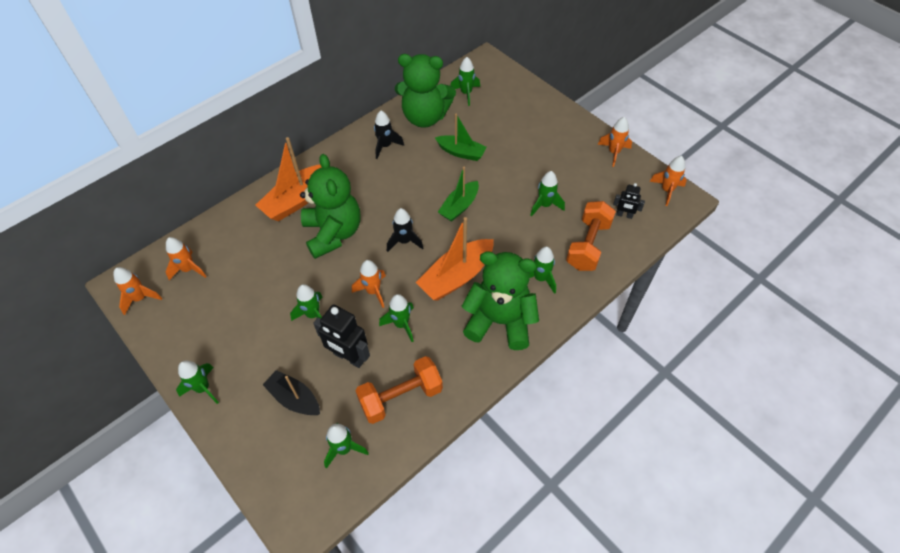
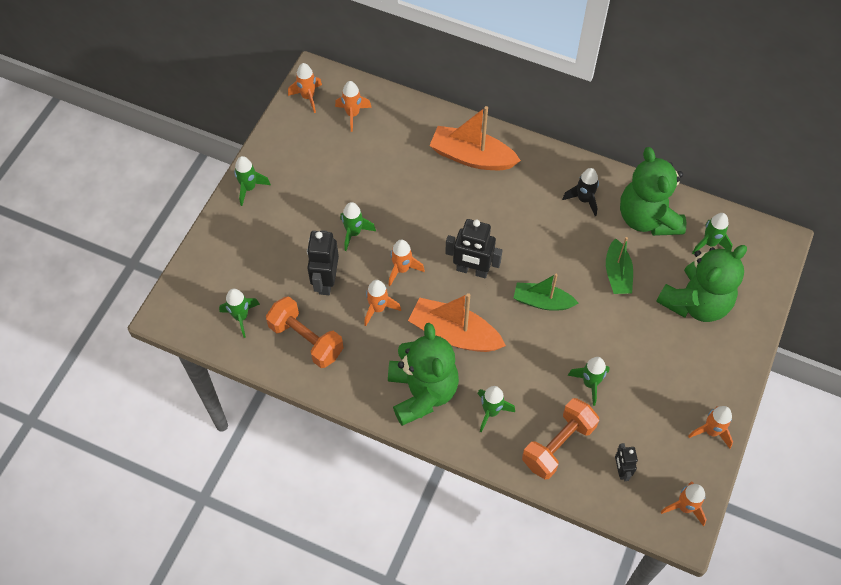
camera: 65 degrees right, 5 degrees up
(294, 398) = (269, 259): black boat -> none
(333, 233) = (449, 206): green teddy bear -> green teddy bear (695, 302)
(401, 324) = (378, 308): green rocket -> orange rocket
(404, 241) = (472, 270): black rocket -> black robot
(588, 245) = (558, 445): orange dumbbell -> orange dumbbell turned 45 degrees counterclockwise

